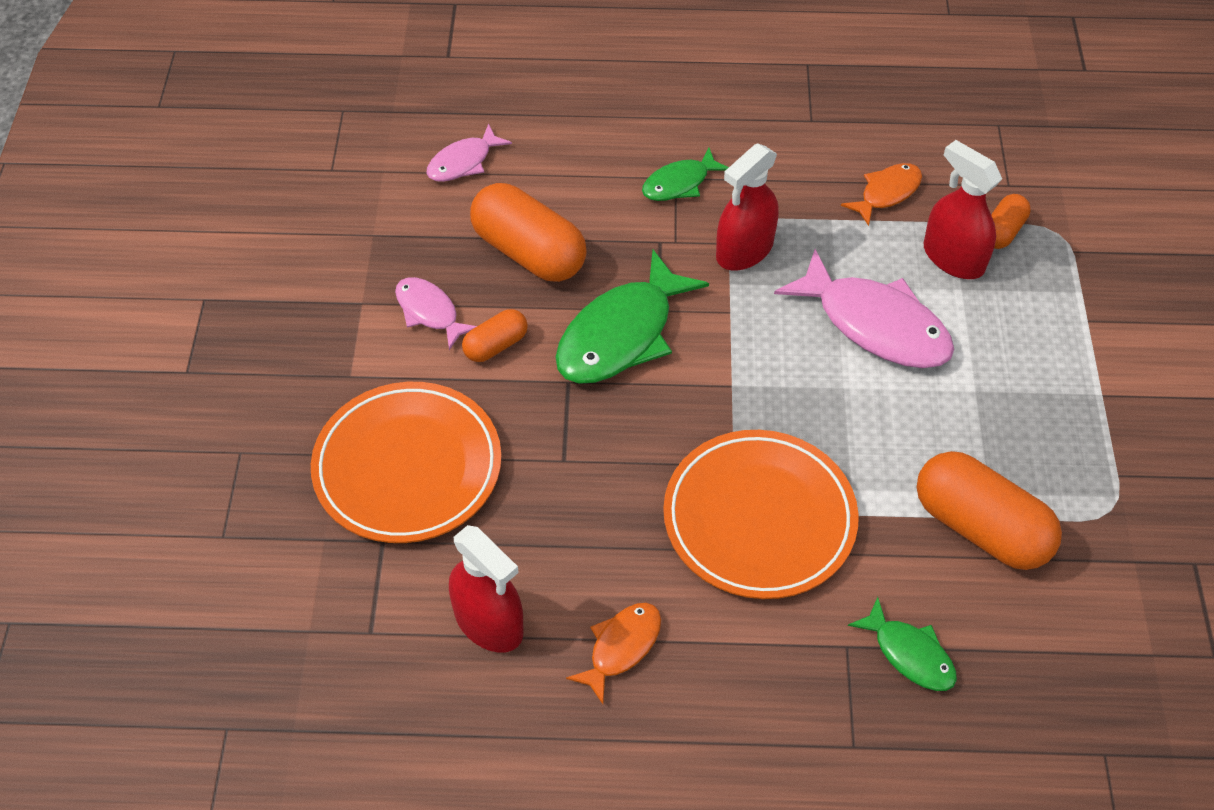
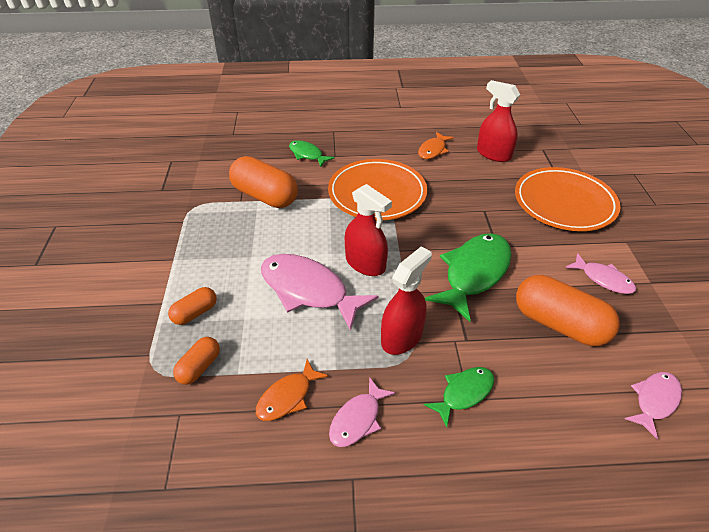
camera: 175 degrees right, 10 degrees down
(495, 345) = (550, 262): orange capsule -> orange capsule (195, 313)
(805, 167) = (357, 419): none -> pink fish
(953, 258) = (244, 341): red spray bottle -> red spray bottle (365, 263)

